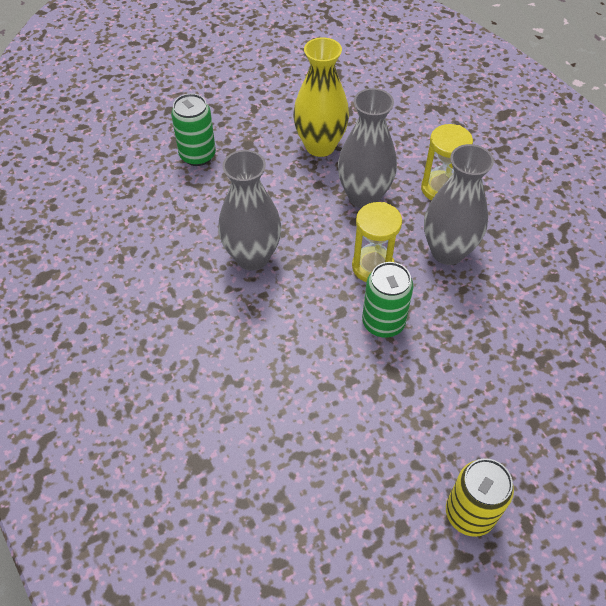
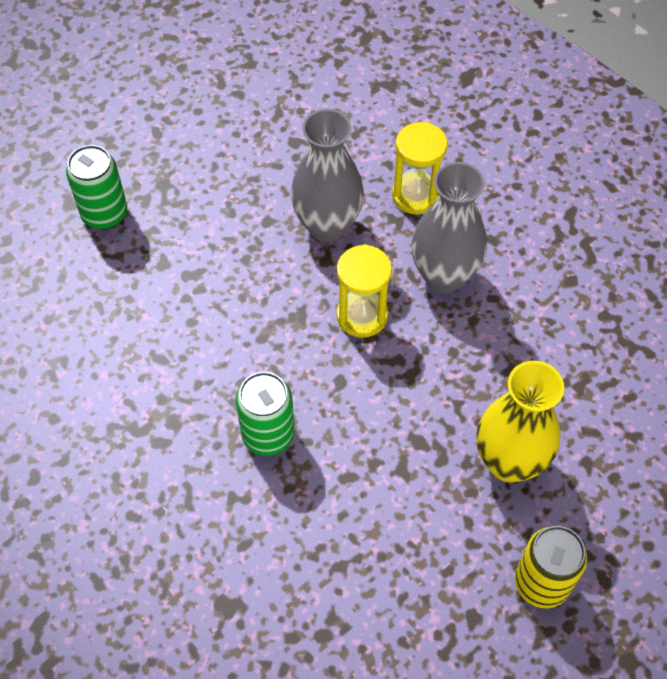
camera: 15 degrees left, 5 degrees up
(252, 257) = (215, 336): grey vase -> none
(320, 146) = (255, 168): yellow vase -> yellow vase (509, 462)
(383, 323) = (392, 384): green can -> green can (268, 435)

